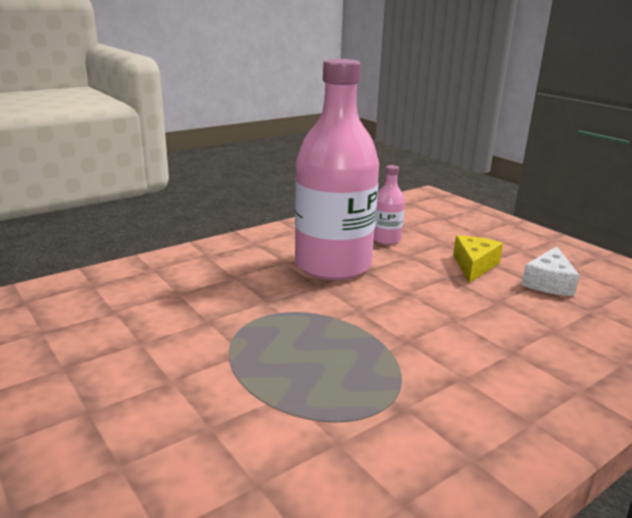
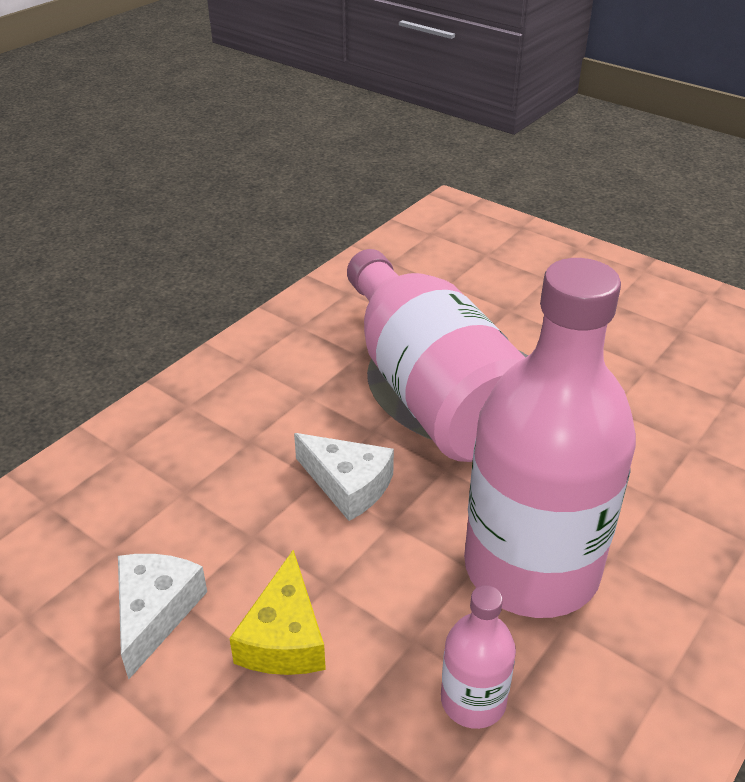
camera: 165 degrees right, 15 degrees up
(345, 360) = (431, 391): none -> pink bottle
(432, 313) = (348, 485): none -> white cheese

